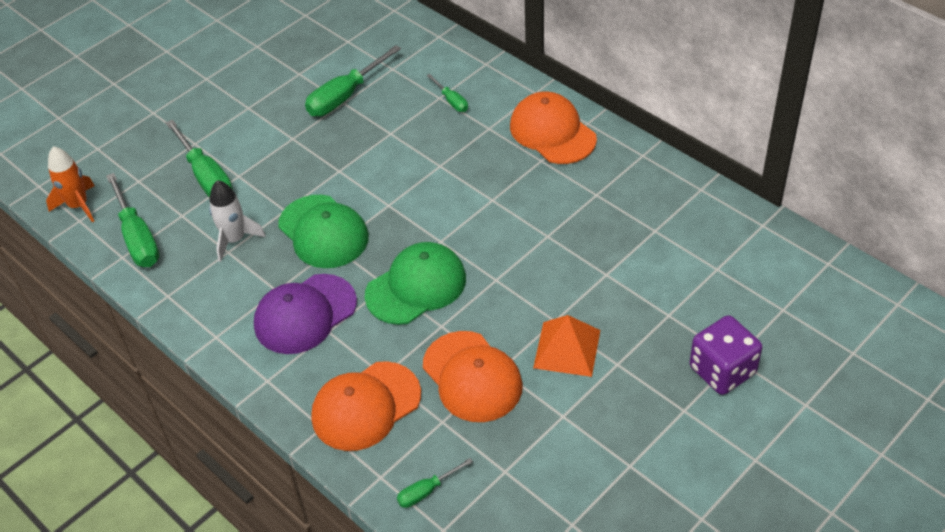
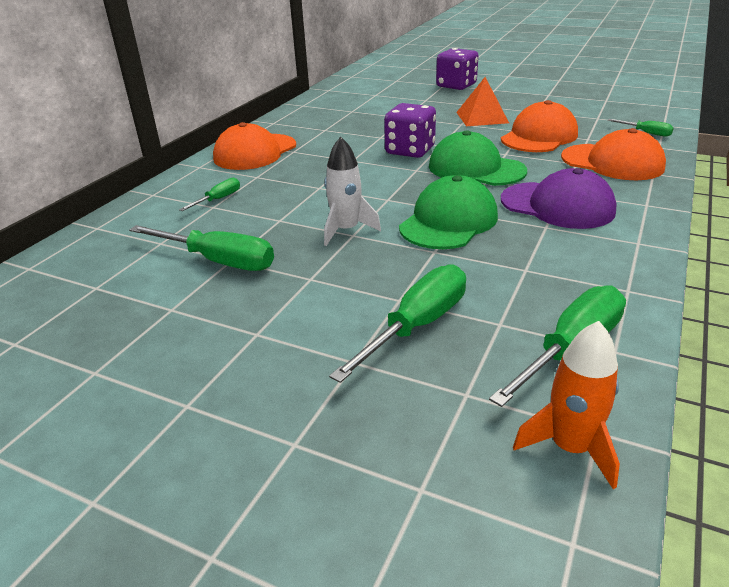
camera: 110 degrees left, 15 degrees down
(235, 240) = (504, 270): white rocket -> white rocket (346, 230)
(492, 249) = (410, 151): none -> purple dice

